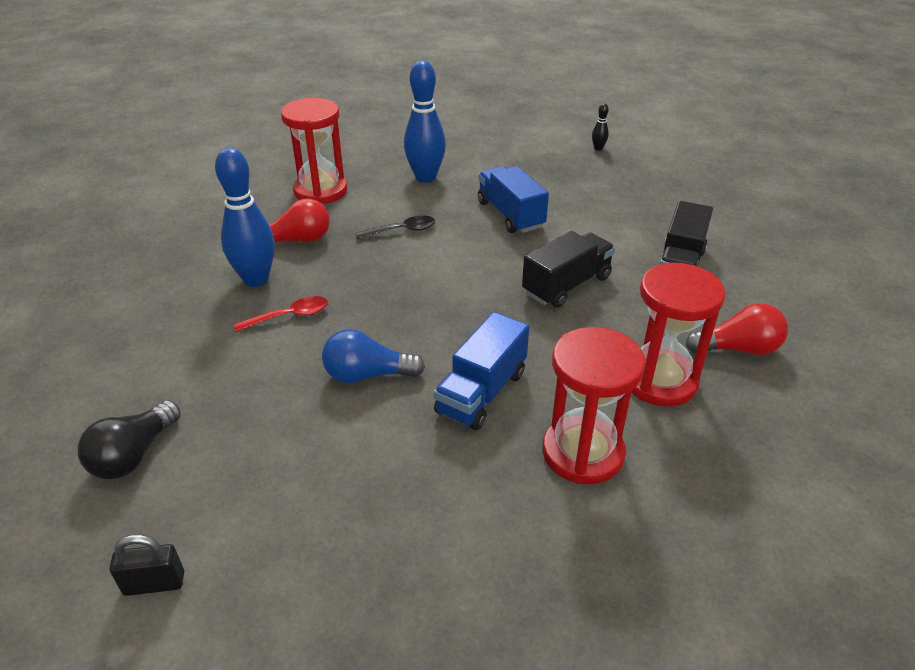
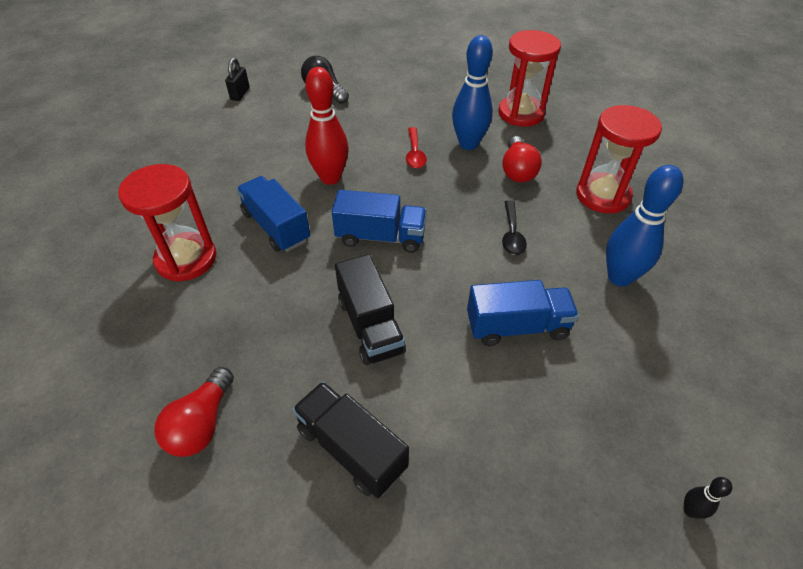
camera: 110 degrees right, 10 degrees up
(367, 375) = (330, 178): blue light bulb -> red bowling pin
(451, 307) = (380, 237): none -> blue truck
(659, 381) = (211, 337): red hourglass -> red hourglass (521, 113)

